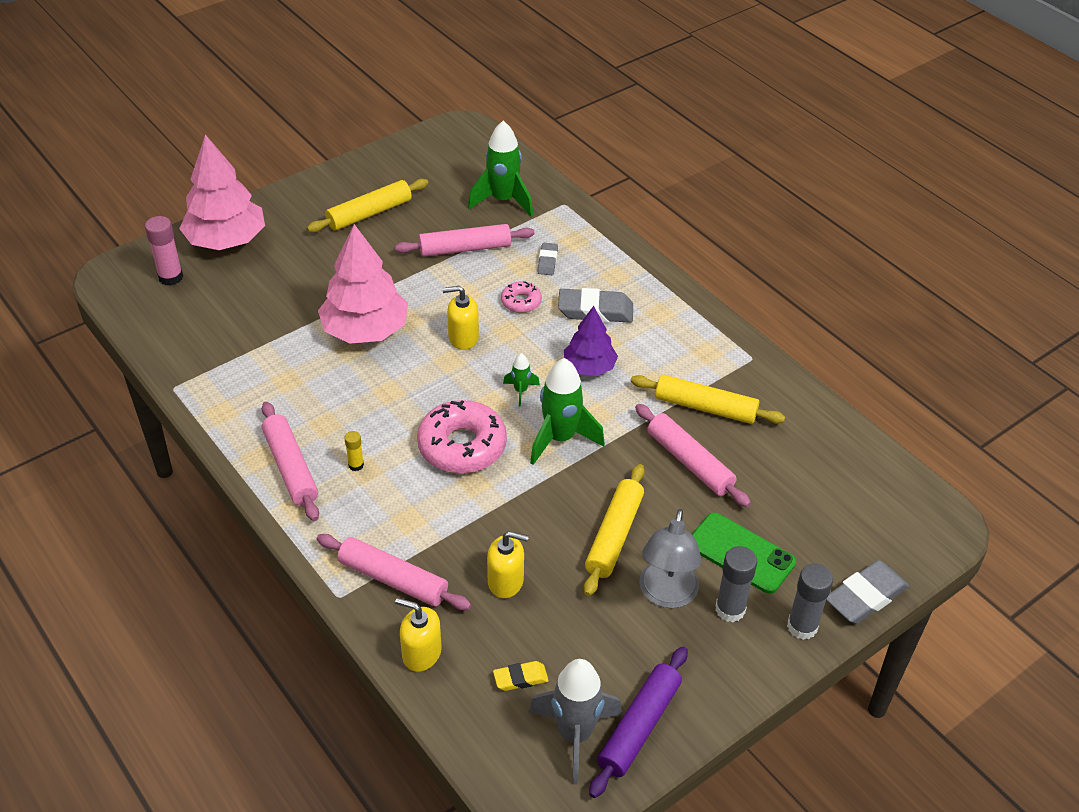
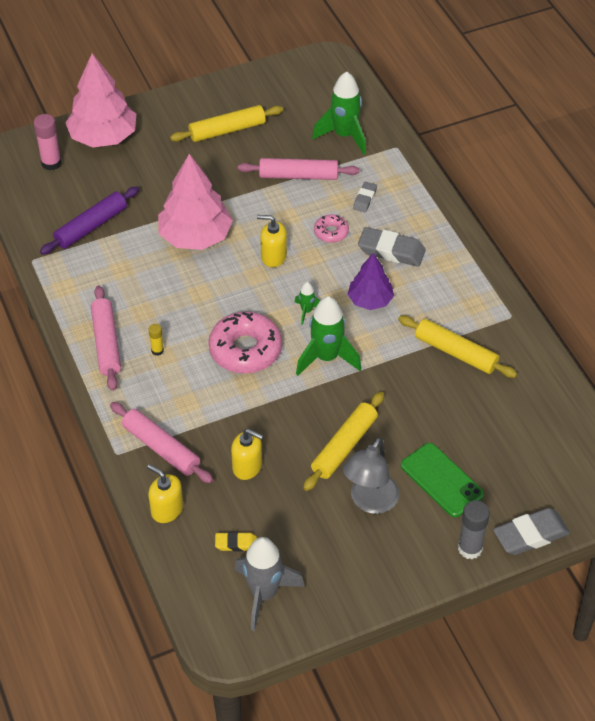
camera: 15 degrees right, 5 degrees up
(639, 726) = (314, 598): purple rolling pin -> purple rolling pin (91, 226)
(689, 462) = (426, 397): pink rolling pin -> none
(730, 609) = (417, 523): grey glue stick -> none

